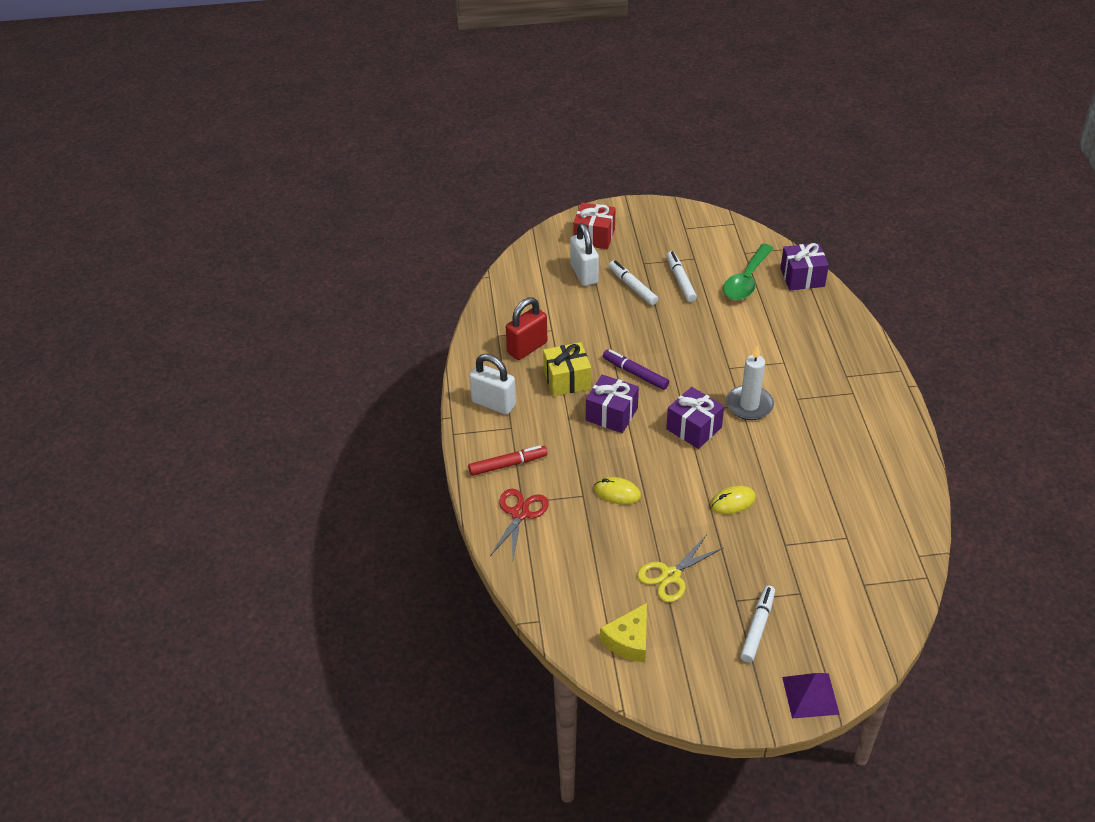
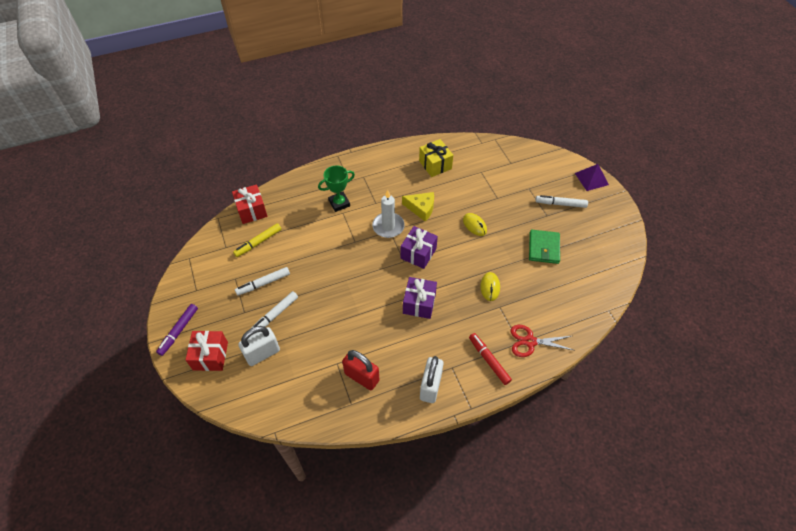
camera: 105 degrees left, 10 degrees up
(567, 380) = (391, 340): yellow gift -> yellow gift (435, 165)
(629, 640) = (599, 261): yellow cheese -> yellow cheese (421, 208)
(635, 374) = (374, 296): purple marker -> purple marker (179, 331)
(671, 575) = (543, 248): yellow scissors -> green wallet
(746, 280) = (258, 242): green spoon -> yellow marker
(802, 277) = (252, 210): purple gift -> red gift
(802, 361) = (339, 203): none -> green trophy

